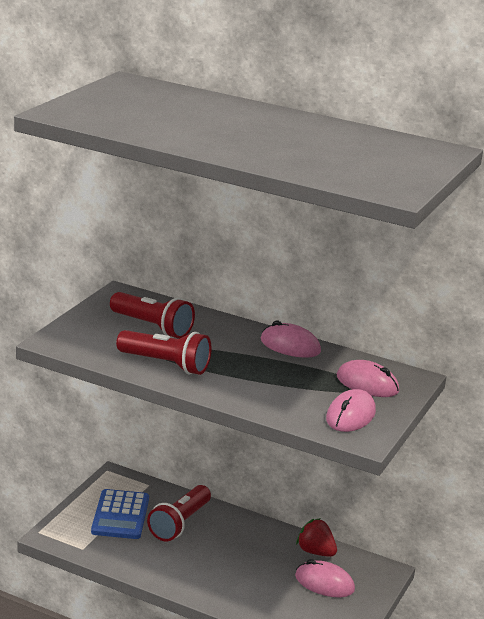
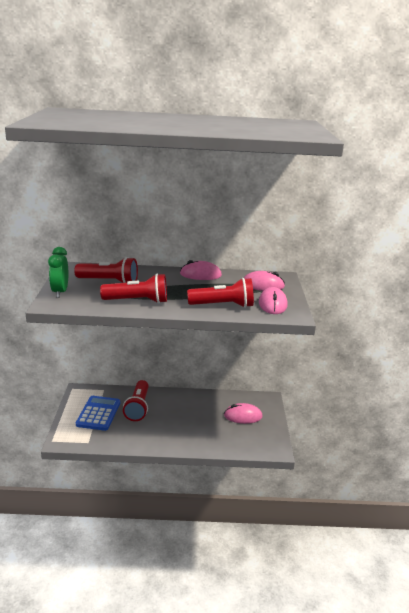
camera: 25 degrees left, 0 degrees up
(77, 327) = (60, 292): none -> green clock
(120, 515) = (98, 413): blue calculator -> blue calculator turned 150 degrees counterclockwise
(276, 399) = (223, 305): none -> red flashlight
(315, 552) = (225, 400): red strawberry -> none

